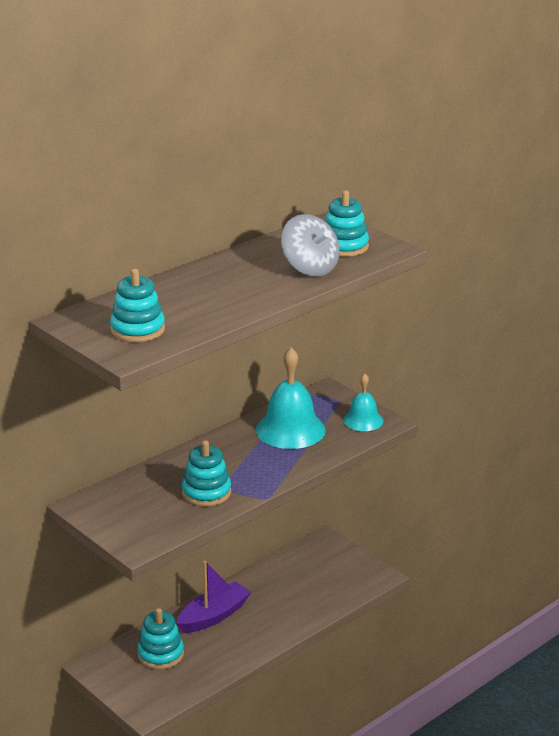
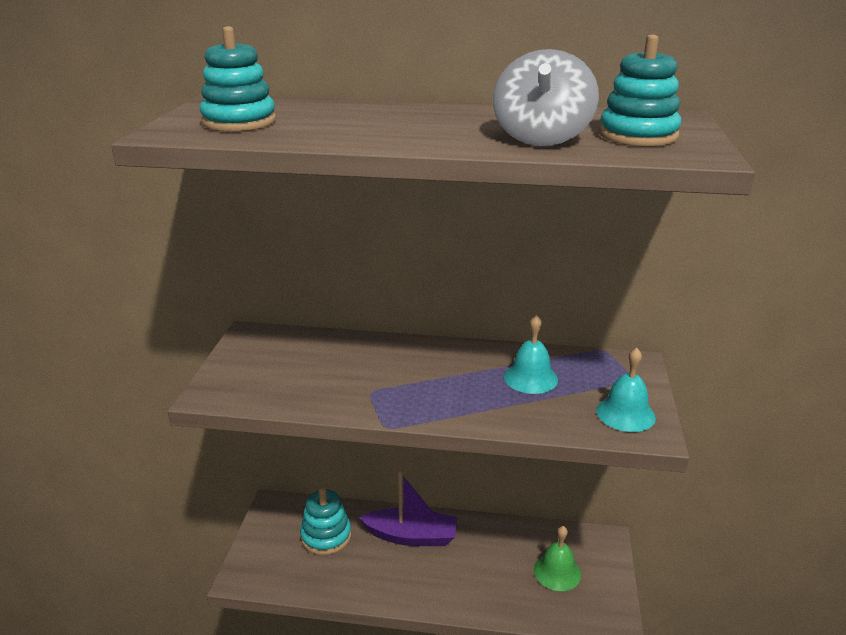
camera: 50 degrees right, 0 degrees up
(206, 492) = (350, 386): turquoise stacking toy -> none
(290, 430) = (530, 378): turquoise bell -> turquoise bell, size x0.58
(321, 574) = (557, 572): none -> green bell

